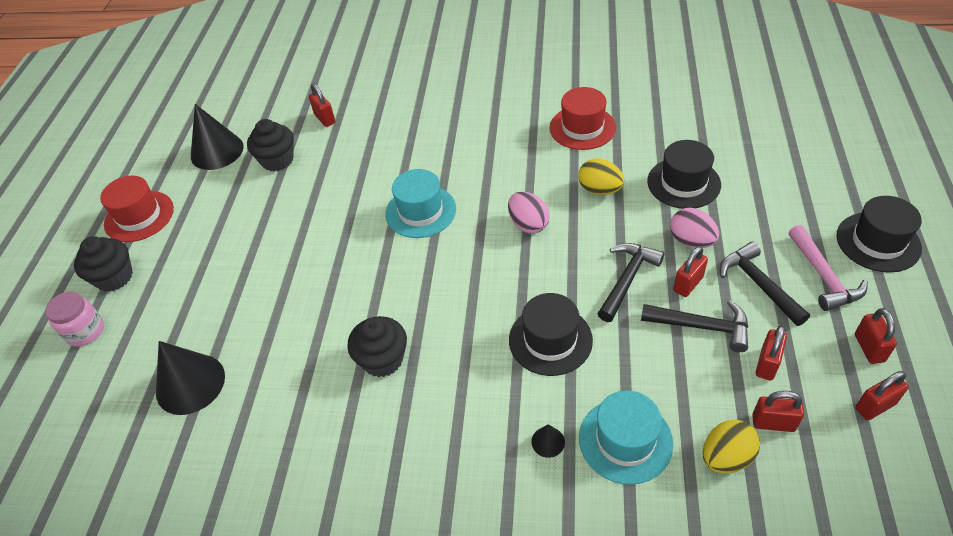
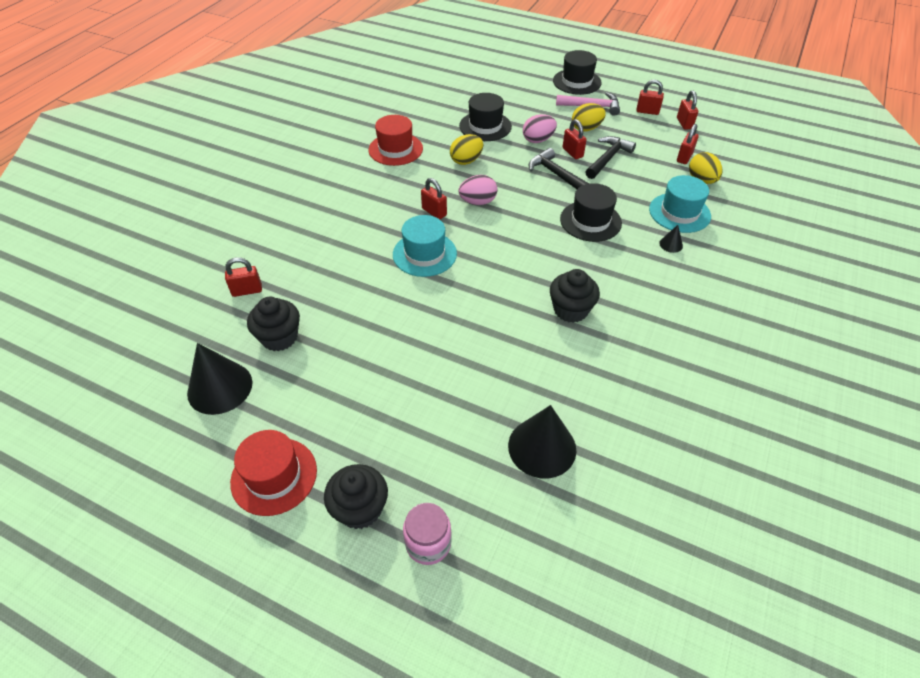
camera: 75 degrees left, 0 degrees up
(759, 284) = (586, 128): black hammer -> yellow egg
(767, 364) = (644, 146): red padlock -> red padlock (434, 212)

